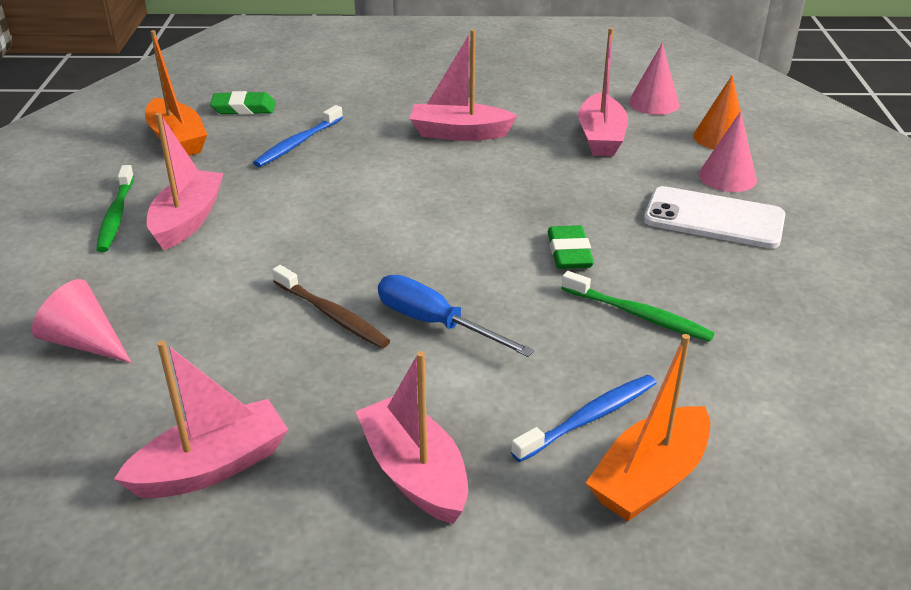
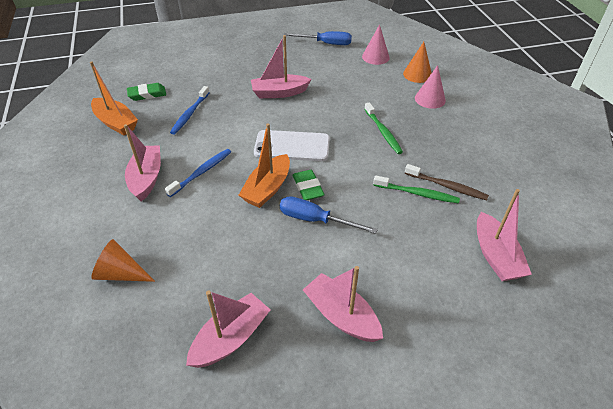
camera: 15 degrees left, 10 degrees up
(85, 342) = (121, 273): pink cone -> orange cone
(116, 216) = (101, 183): green toothbrush -> green toothbrush (383, 132)
(332, 315) = (257, 226): brown toothbrush -> brown toothbrush (447, 186)
(569, 252) = (368, 161): green eraser -> green eraser (308, 187)
(573, 74) = (326, 43): none -> blue screwdriver
(589, 418) = (416, 262): blue toothbrush -> blue toothbrush (202, 172)
(601, 137) = (356, 84): pink boat -> pink boat (495, 256)
(649, 478) = (459, 291): orange boat -> orange boat (267, 188)
(714, 218) = (432, 126): white phone -> white phone (292, 146)

